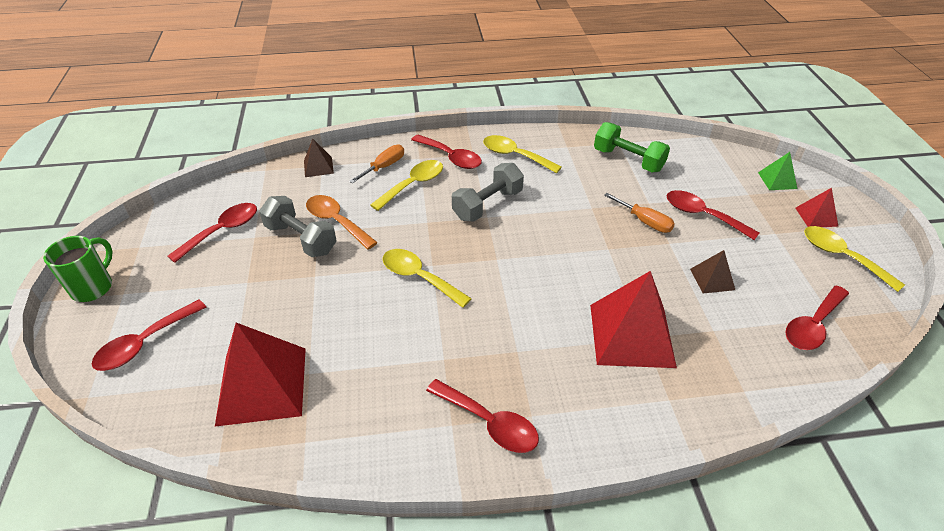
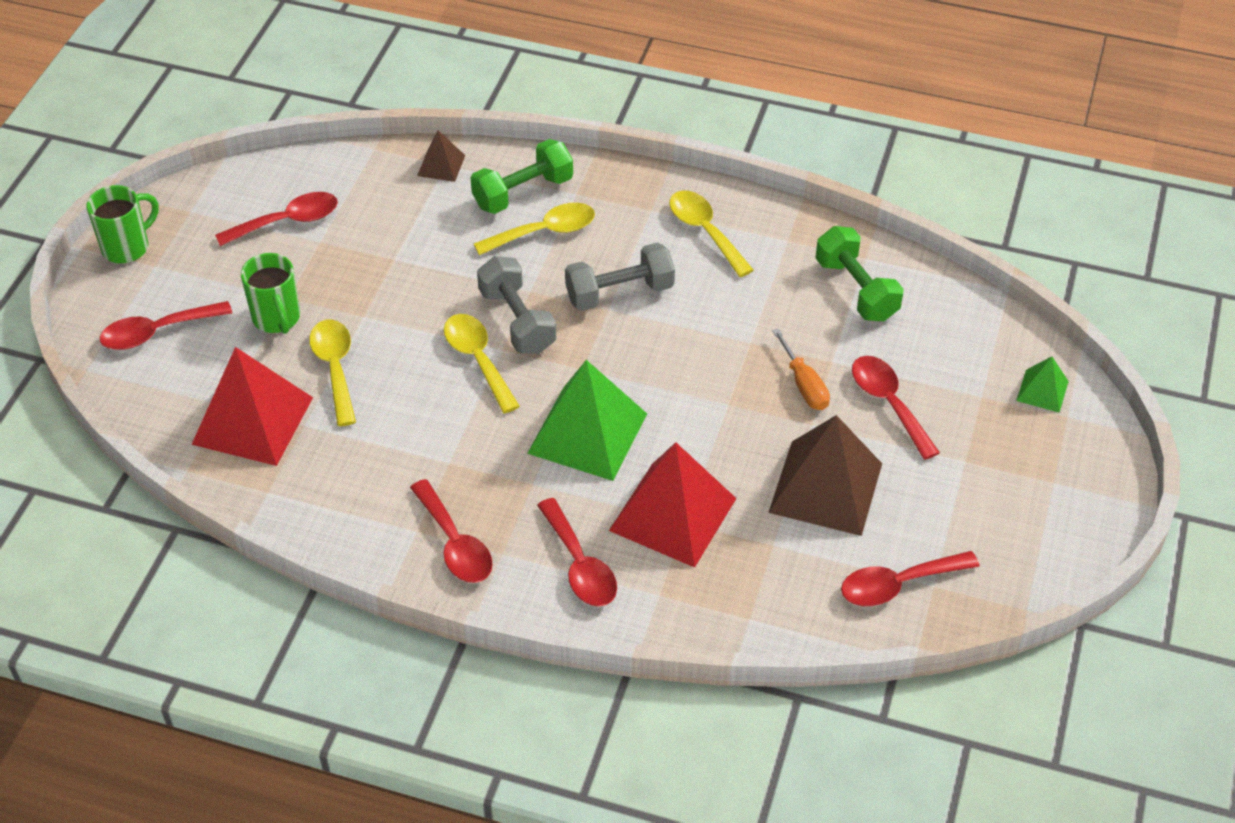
camera: 25 degrees right, 5 degrees up
(246, 299) = (277, 318): none -> green mug
(301, 239) = (371, 263): grey dumbbell -> grey dumbbell (517, 321)
(336, 221) = (423, 253): orange spoon -> none
(384, 167) = (523, 192): orange screwdriver -> green dumbbell
(451, 157) = (618, 206): red spoon -> red spoon (579, 565)
(531, 300) = (587, 433): none -> green pyramid
(712, 279) = (825, 487): brown pyramid -> brown pyramid, size x2.08
(816, 216) = (1044, 459): red pyramid -> none
(842, 257) = (1023, 522): yellow spoon -> yellow spoon (335, 368)

